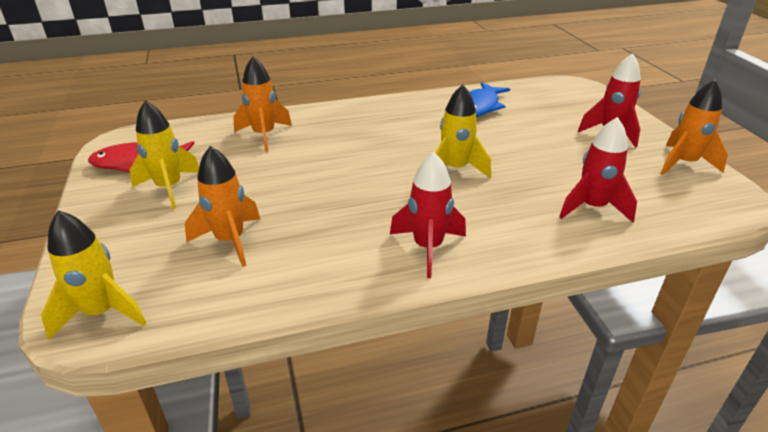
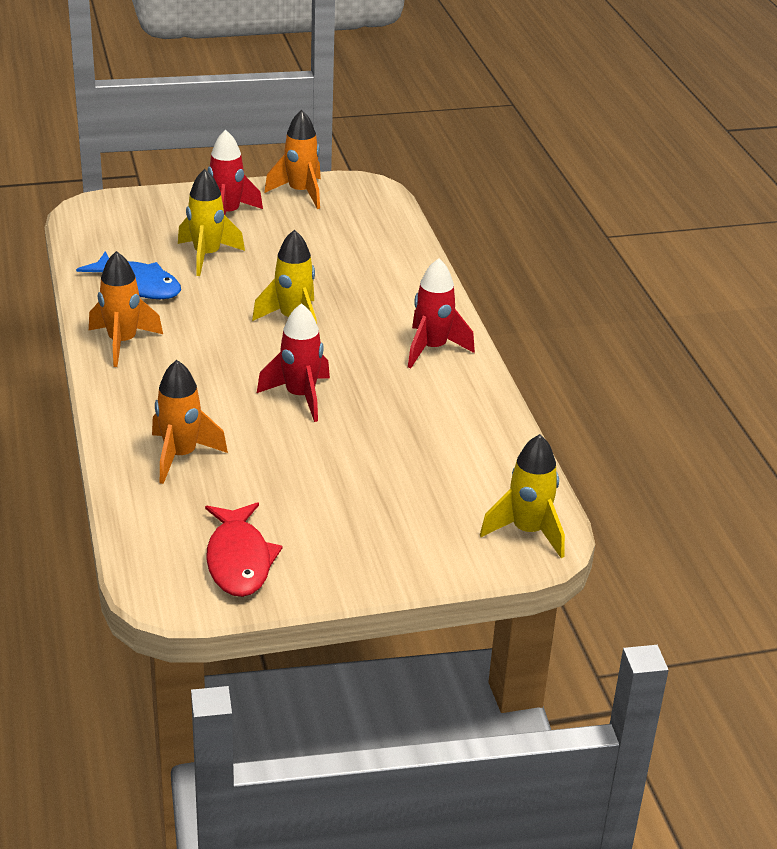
camera: 90 degrees left, 0 degrees up
(169, 188) = (310, 522): yellow rocket -> yellow rocket (207, 256)
(230, 241) = (419, 465): orange rocket -> orange rocket (122, 343)
(592, 208) = (373, 256): red rocket -> red rocket (300, 397)

